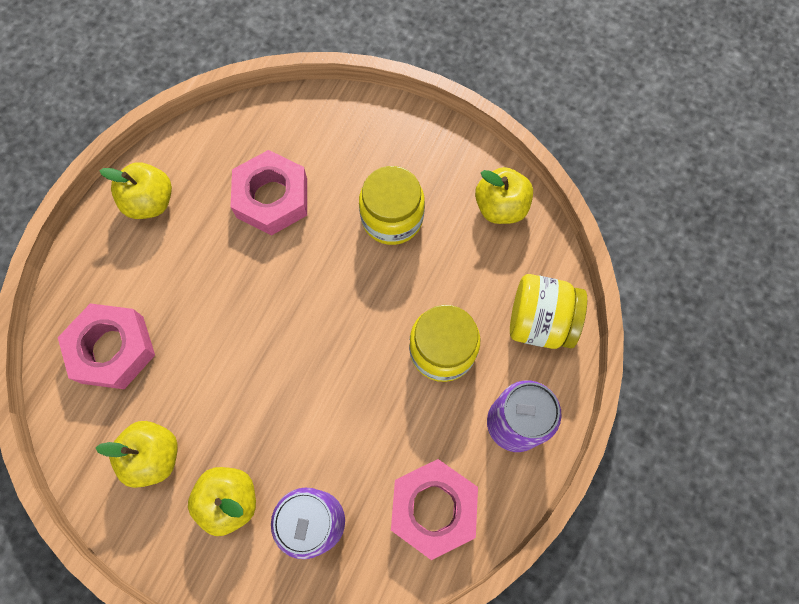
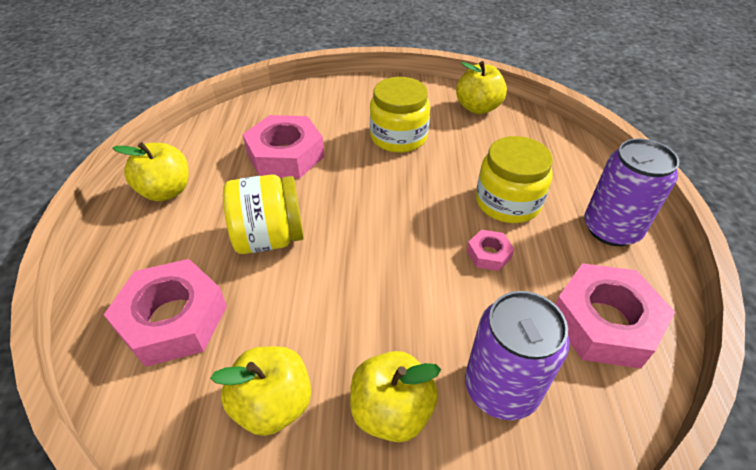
camera: 25 degrees left, 25 degrees down
(386, 399) = (488, 254): none -> pink nut
(539, 322) = (567, 159): yellow jar -> yellow jar (270, 238)

